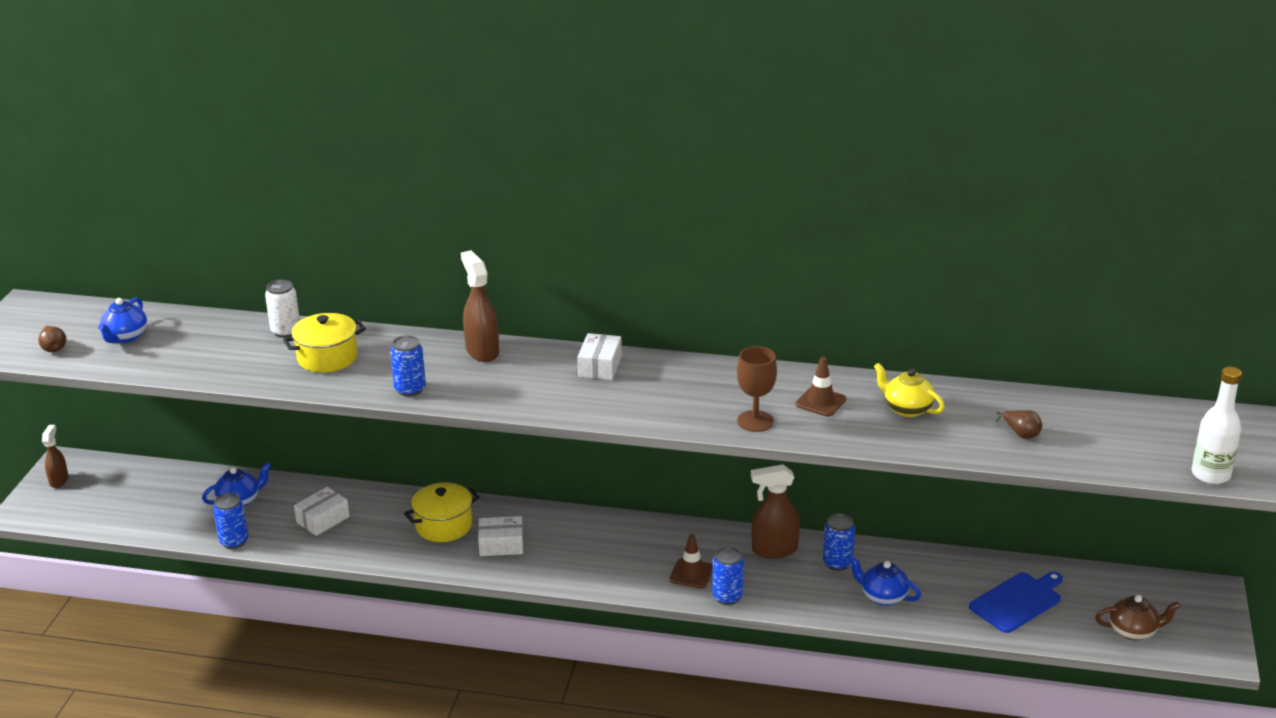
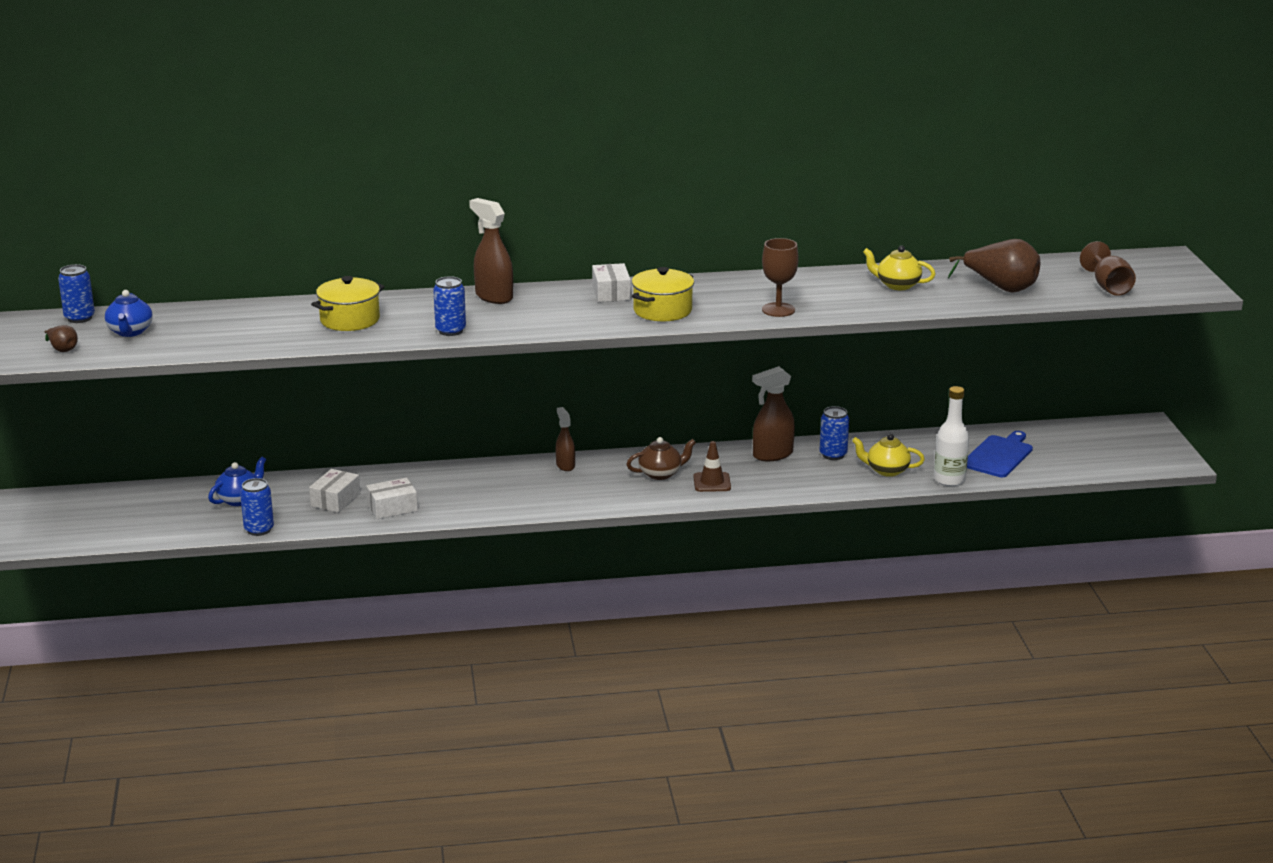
camera: 20 degrees left, 5 degrees down
(59, 480) = (33, 514): brown spray bottle -> brown spray bottle (565, 465)
(286, 331) = (290, 307): white can -> none
(444, 525) = (457, 486): yellow pot -> yellow pot (662, 310)
(501, 545) = (523, 490): white box -> white box (392, 508)
(727, 597) = (755, 493): blue can -> blue can (79, 318)
(820, 402) = (822, 290): brown traffic cone -> none
(883, 596) = (887, 470): blue teapot -> yellow teapot
(1020, 434) = (1001, 288): brown pear -> brown pear, size x2.10
(1133, 631) = (1102, 459): brown teapot -> brown teapot (661, 474)
(1148, 454) = (1108, 287): none -> brown goblet
(1210, 475) = (1164, 292): white bottle -> white bottle (949, 480)

